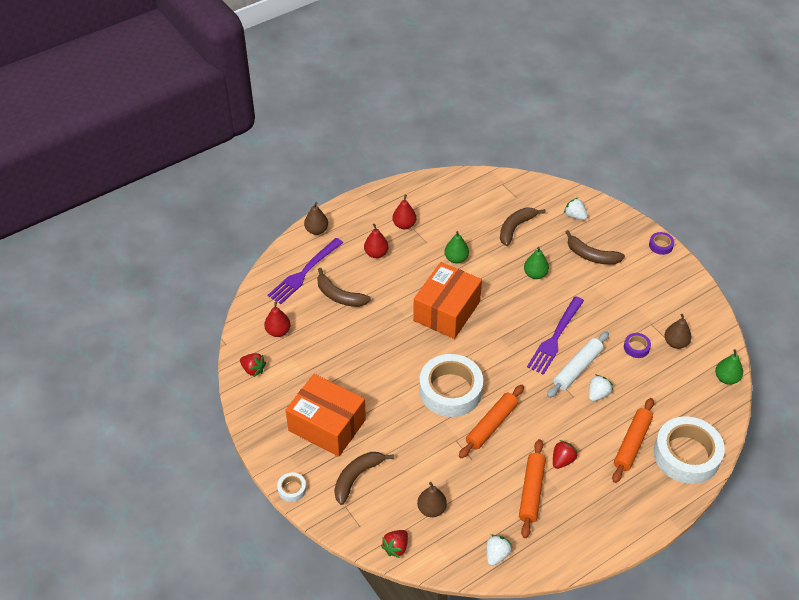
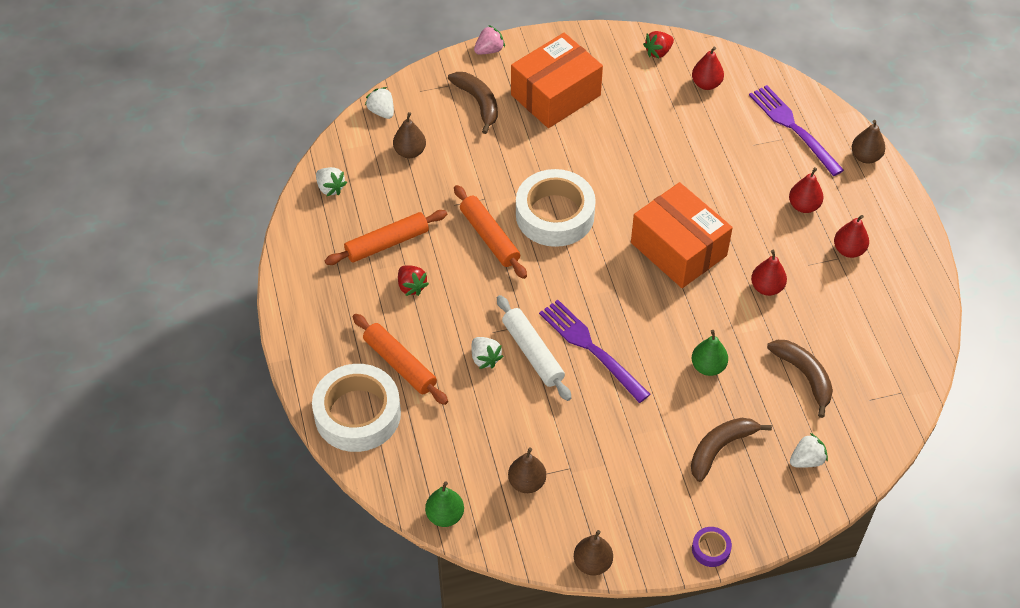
camera: 110 degrees right, 5 degrees up
(292, 489) = (489, 50): white tape -> pink strawberry
(339, 296) = (742, 151): brown banana -> none
(396, 547) = (381, 111): red strawberry -> white strawberry
(456, 259) = (767, 287): green pear -> red pear
(531, 491) = (387, 243): orange rolling pin -> orange rolling pin turned 60 degrees counterclockwise
(636, 347) = (538, 432): purple tape -> none
(706, 296) = (592, 563): none -> brown pear

